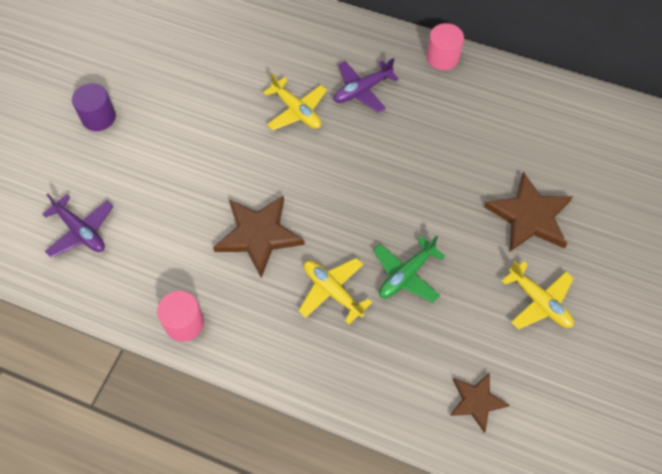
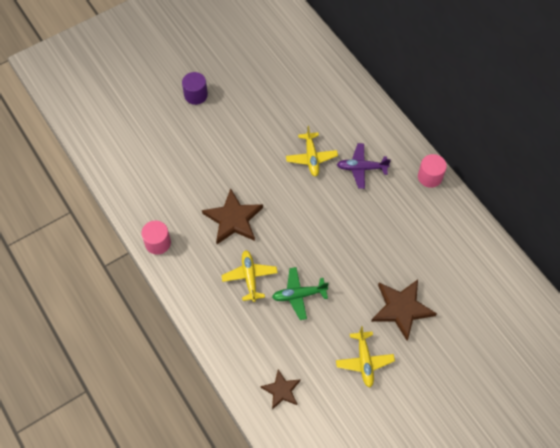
camera: 35 degrees right, 0 degrees up
(81, 231) = (140, 157): purple plane -> none

